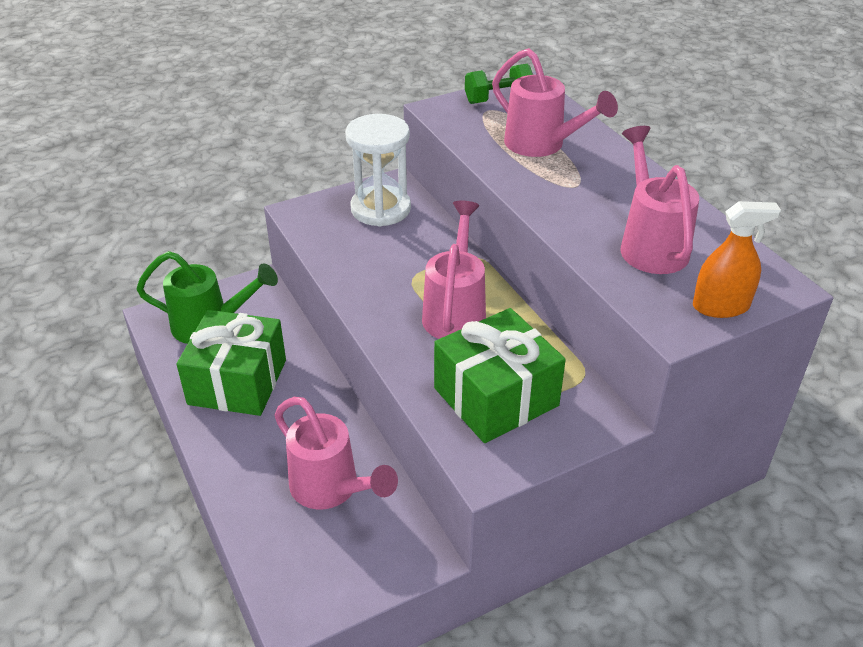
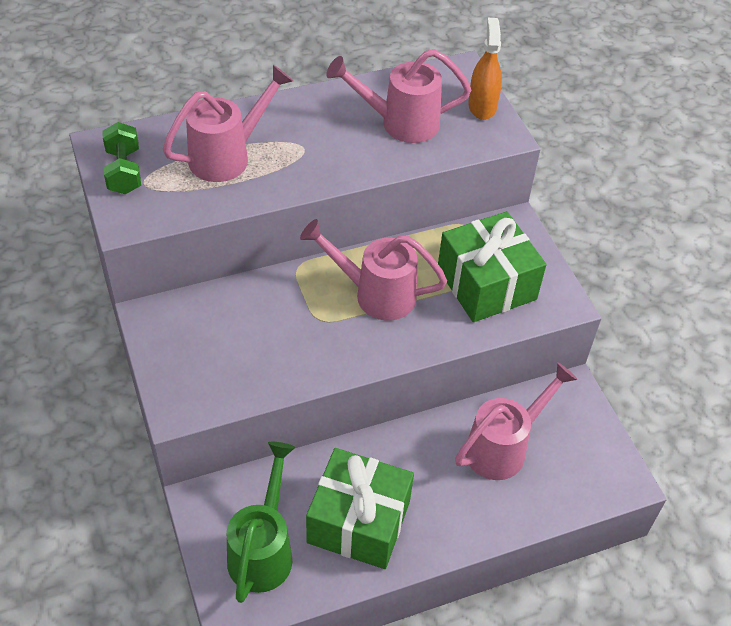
camera: 85 degrees left, 10 degrees up
(380, 209) = (195, 332): white hourglass -> none

